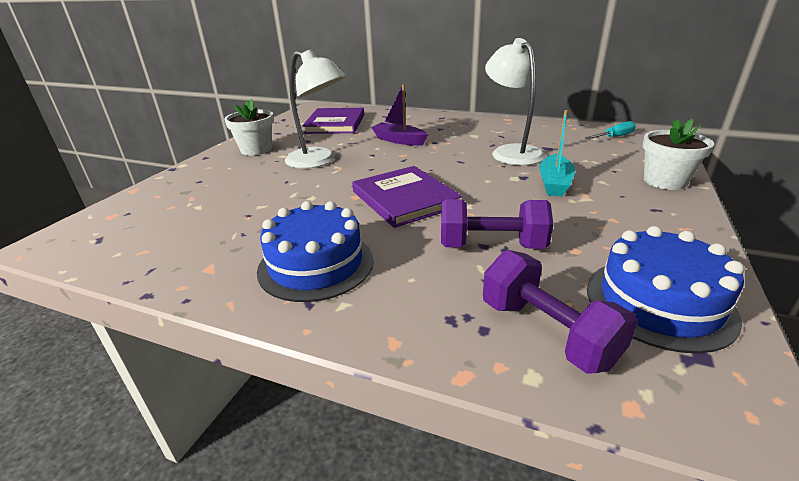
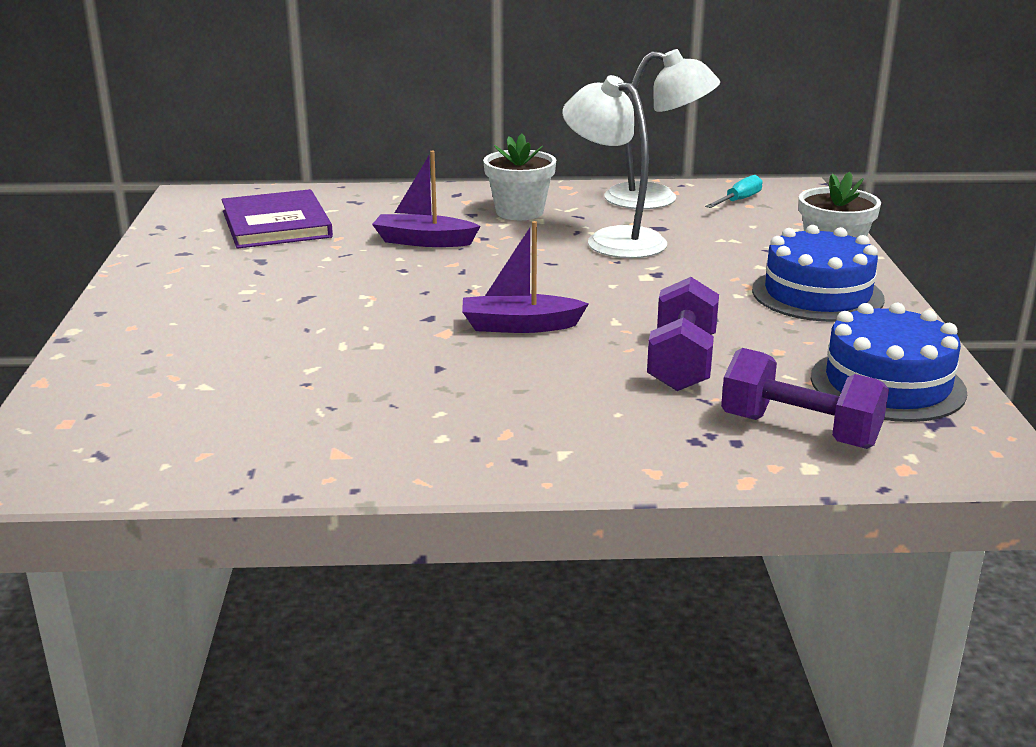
camera: 25 degrees left, 5 degrees down
(256, 149) = (183, 287): white flower pot -> white flower pot (519, 212)
(316, 264) = (483, 421): blue cake -> blue cake (817, 294)
(319, 161) = (324, 291): white lamp -> white lamp (656, 199)
(404, 199) = (520, 326): purple book -> purple boat
(491, 246) = (681, 363): purple dumbbell -> purple dumbbell turned 60 degrees counterclockwise
(554, 183) = (702, 276): turquoise boat -> none

